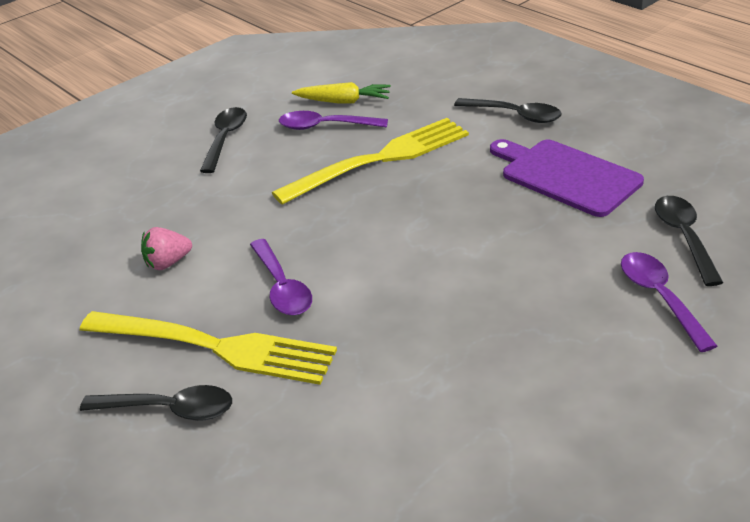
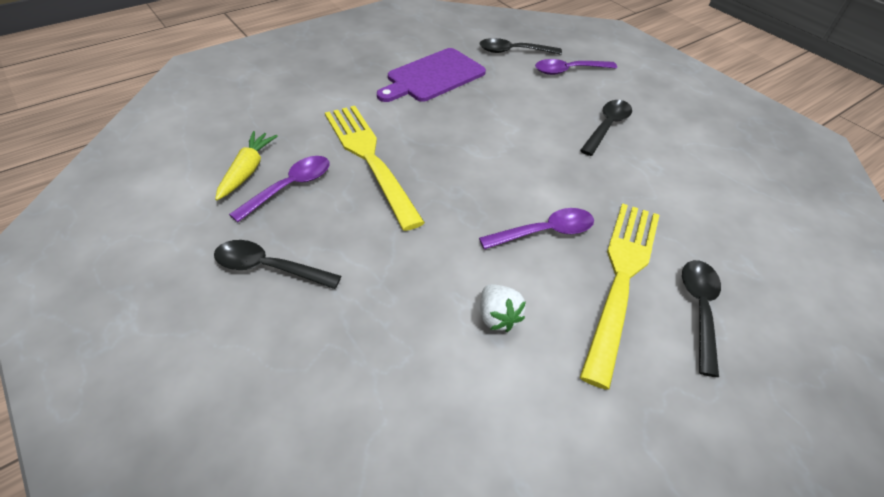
camera: 90 degrees left, 10 degrees up
(168, 263) = (497, 317): pink strawberry -> white strawberry
(325, 126) = (290, 187): purple spoon -> purple spoon turned 150 degrees counterclockwise
(515, 115) = (338, 82): black spoon -> black spoon (607, 126)

